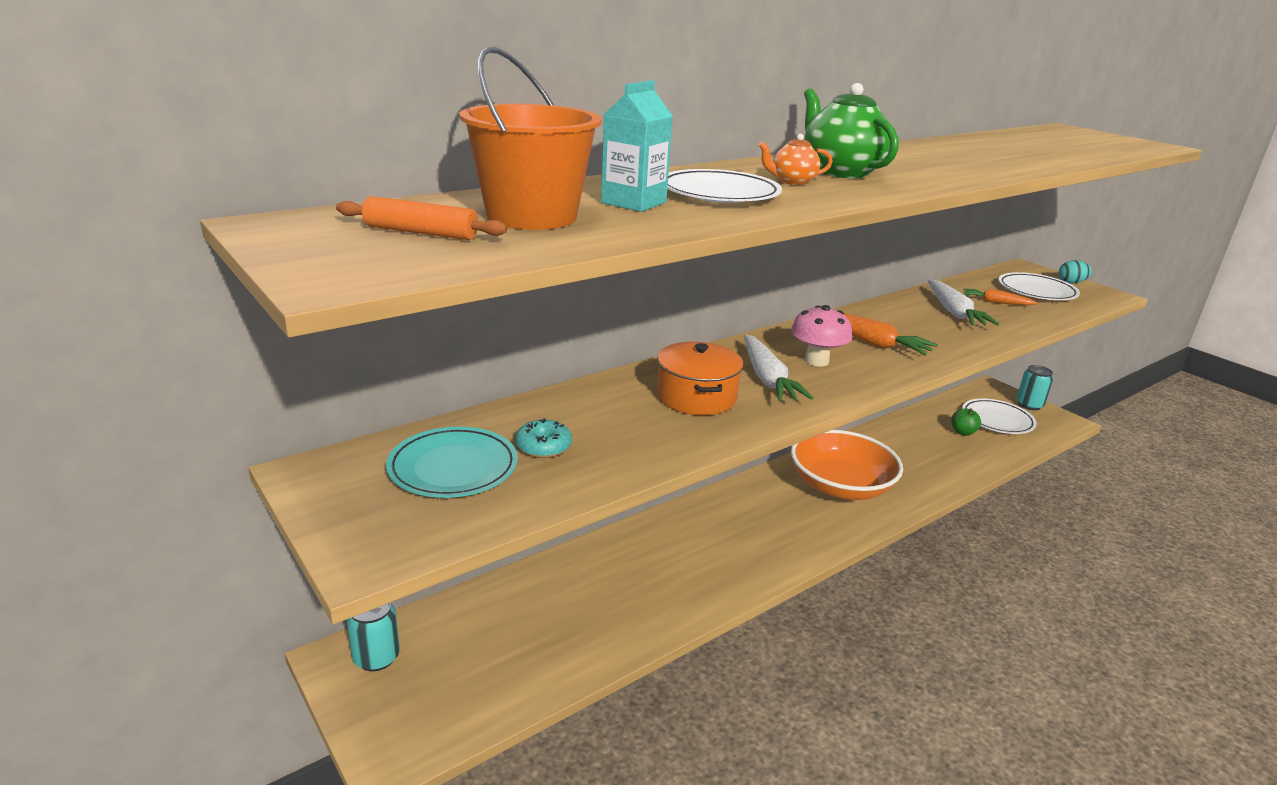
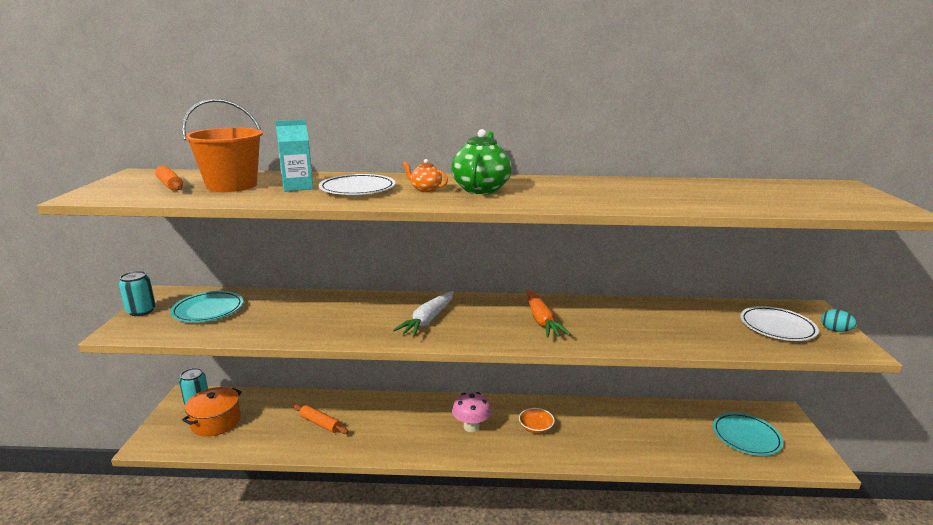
camera: 40 degrees right, 5 degrees down
(543, 447) = (256, 314): turquoise donut -> none
(611, 593) = (320, 423): none -> orange rolling pin
(696, 397) = (369, 316): orange pot -> orange pot (216, 422)
(816, 361) = (479, 320): pink mushroom -> pink mushroom (471, 427)
(840, 486) = (536, 427): orange bowl -> orange bowl, size x0.43
(953, 312) = (655, 321): white carrot -> none
(963, 432) = (696, 433): green apple -> none
(996, 302) = (713, 325): orange carrot -> none
(997, 420) = (746, 437): white plate -> turquoise plate
(1029, 405) = (801, 438): turquoise can -> turquoise can (141, 311)

